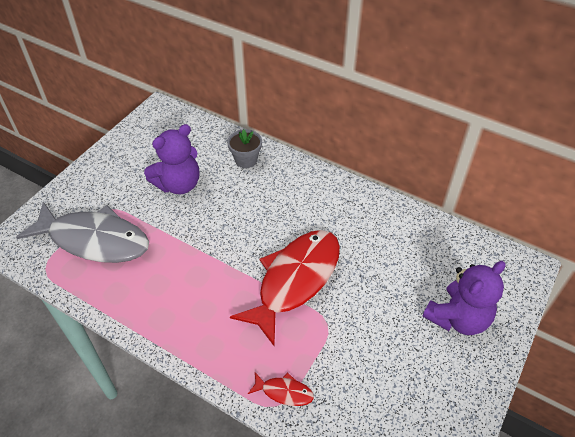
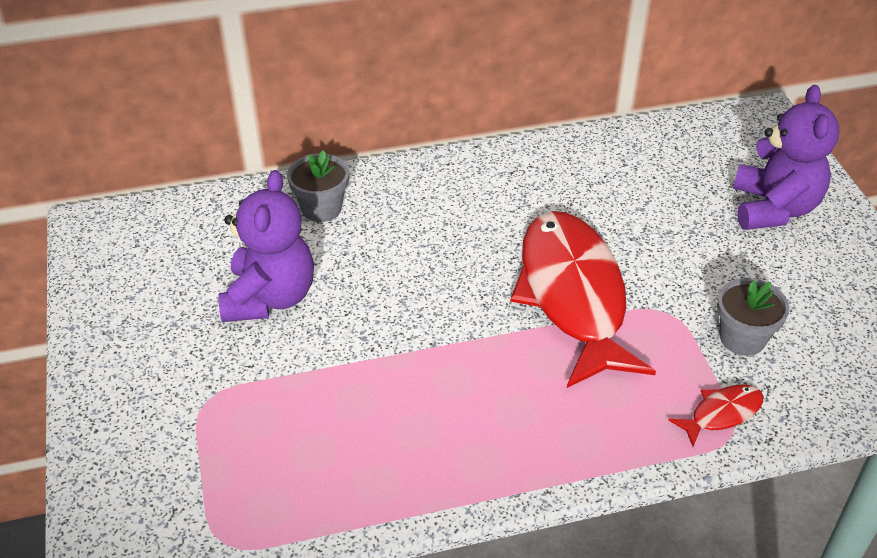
camera: 45 degrees left, 5 degrees down
(94, 240) = (246, 450): grey fish -> none
(345, 367) = (742, 338): none -> grey flower pot

